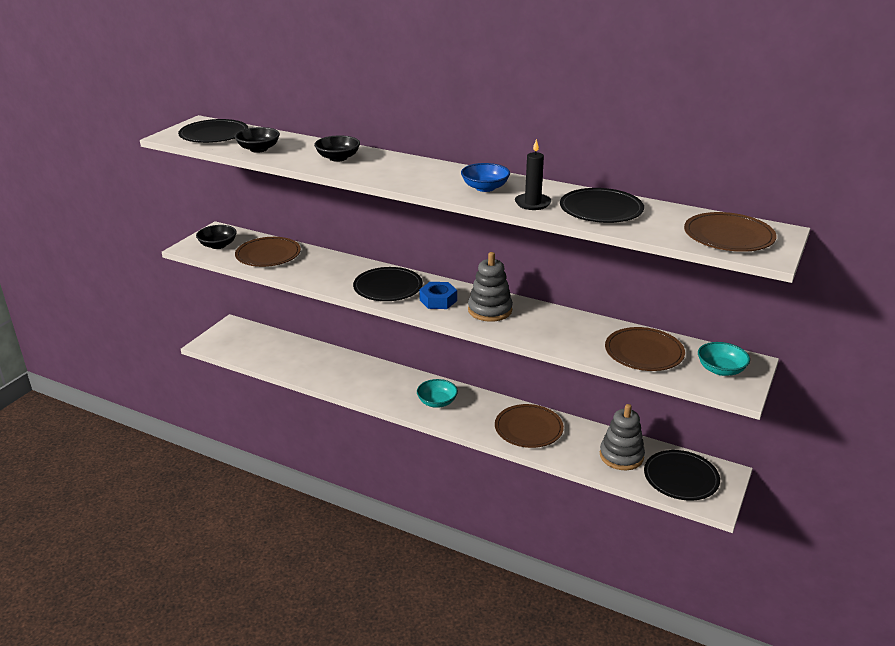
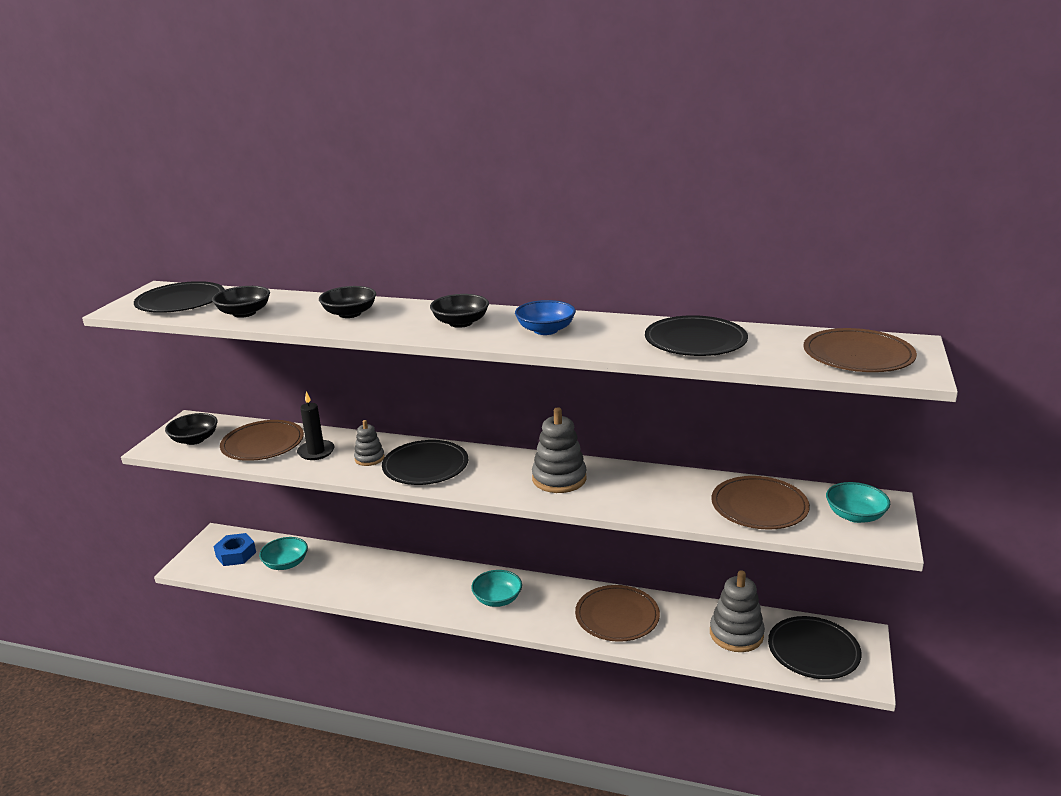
camera: 10 degrees left, 5 degrees down
(280, 353) = (286, 564): none -> turquoise bowl
(346, 276) = (369, 458): none -> grey stacking toy
(421, 174) = (460, 323): none -> black bowl
(438, 300) = (492, 474): blue nut -> blue nut (236, 554)
(532, 203) = (611, 342): black candle -> black candle (316, 452)

